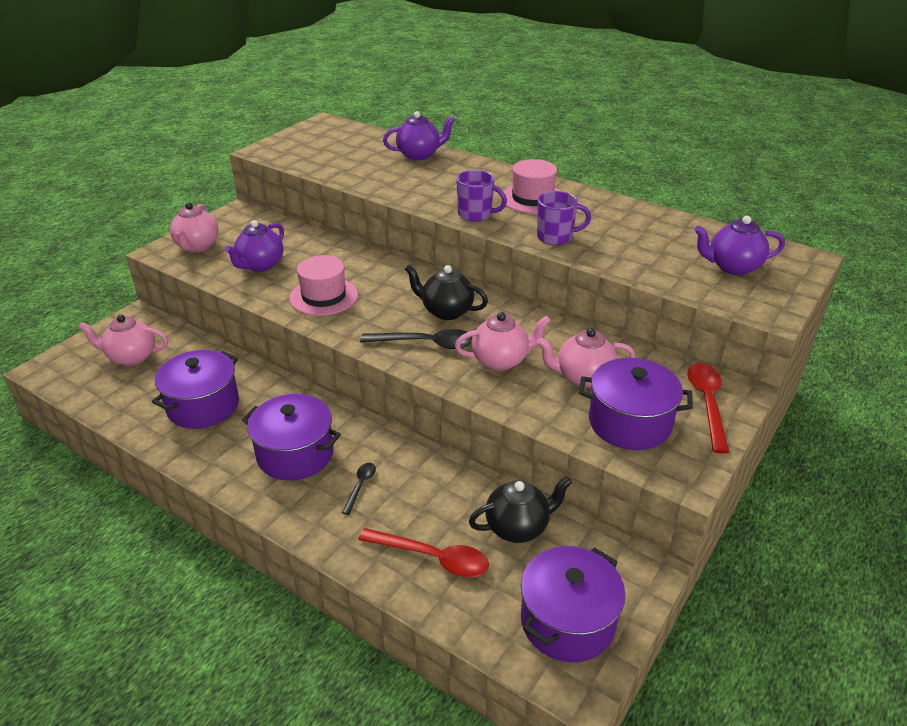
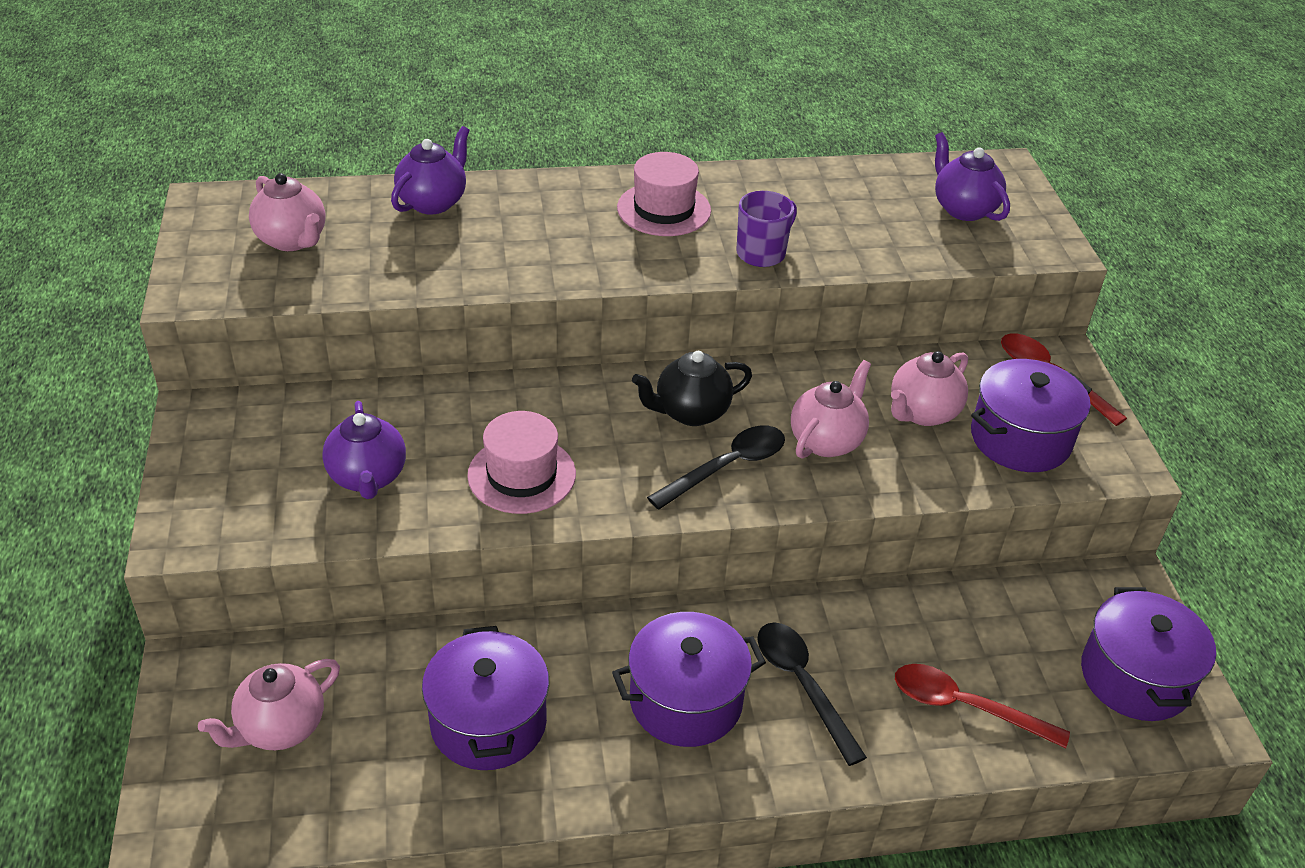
camera: 45 degrees left, 5 degrees up
(197, 246) = (225, 500): pink teapot -> pink teapot (292, 240)
(360, 486) = (802, 685): black spoon -> black spoon, size x1.84
(432, 558) = (965, 706): red spoon -> red spoon turned 135 degrees counterclockwise
(476, 214) = (635, 264): purple mug -> none
(518, 527) = (992, 618): black teapot -> none
(732, 267) = (963, 209): purple teapot -> purple teapot turned 105 degrees clockwise

